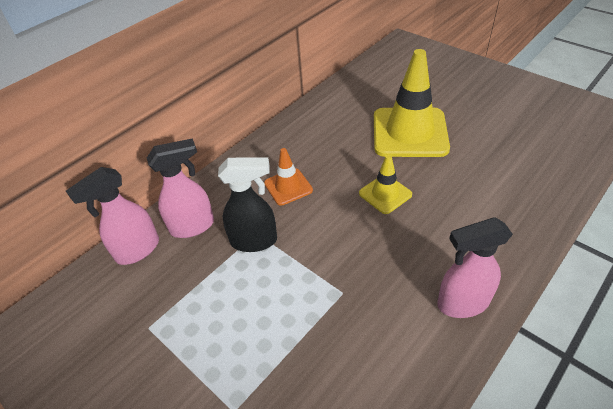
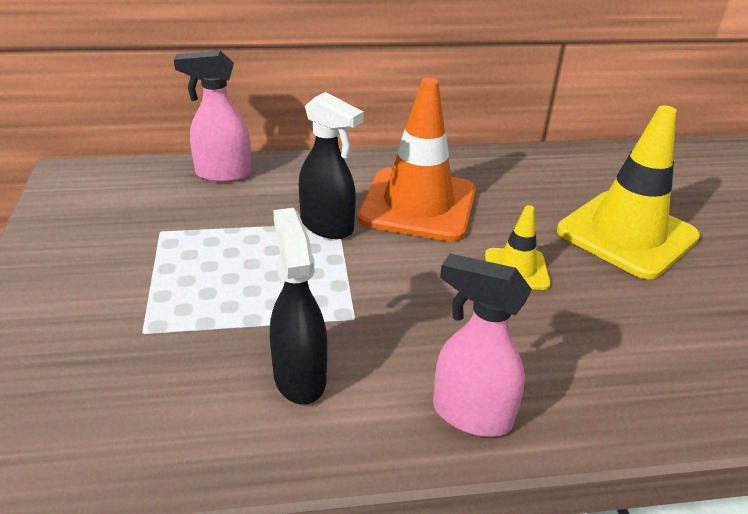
camera: 35 degrees right, 10 degrees down
(193, 226) = (289, 184): pink spray bottle -> none
(288, 187) = (418, 205): orange traffic cone -> orange traffic cone, size x1.98
(360, 357) = (299, 376): none -> black spray bottle

